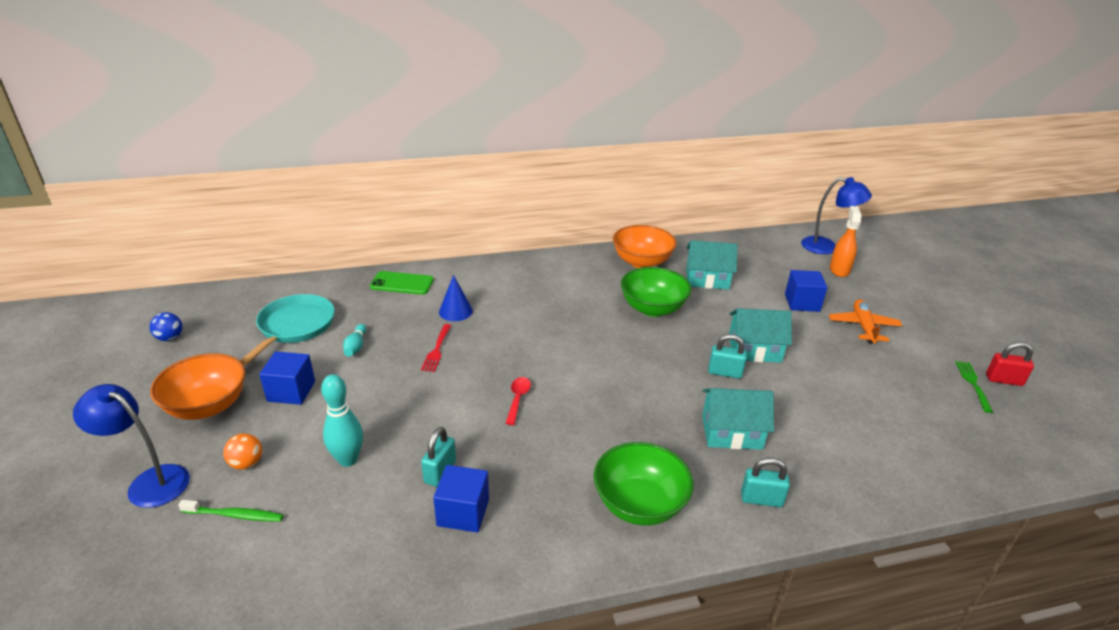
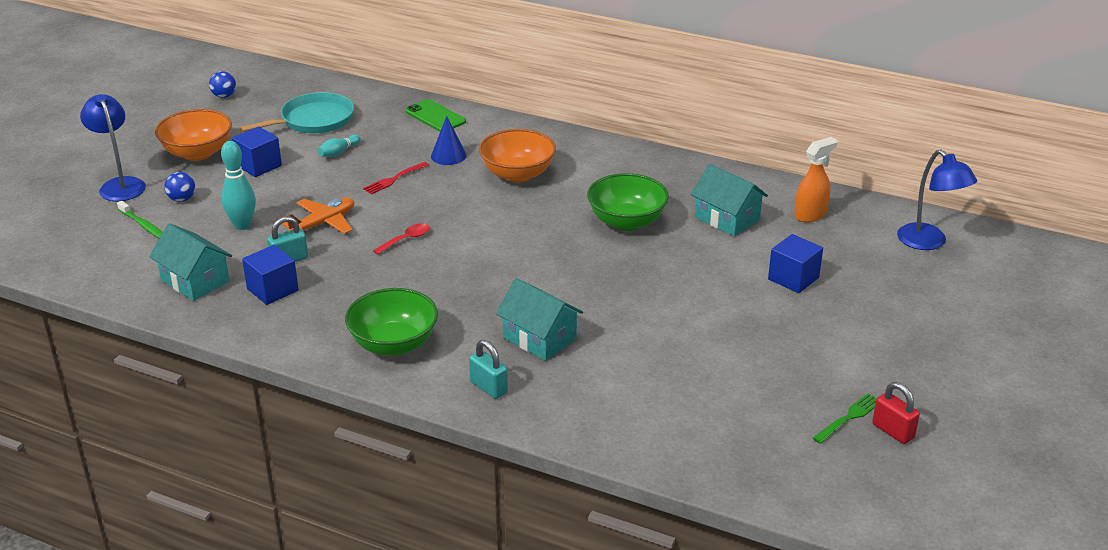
camera: 40 degrees right, 0 degrees up
(246, 463) = (182, 199): orange ball -> blue ball
(642, 262) = (683, 178): orange bowl -> orange bowl (517, 174)
(725, 372) = (608, 297): turquoise padlock -> none
(754, 349) = (668, 293): turquoise house -> turquoise house (195, 281)
(839, 270) = (899, 268): orange spray bottle -> orange spray bottle (810, 215)
(863, 327) = (822, 325): orange plane -> orange plane (323, 223)

